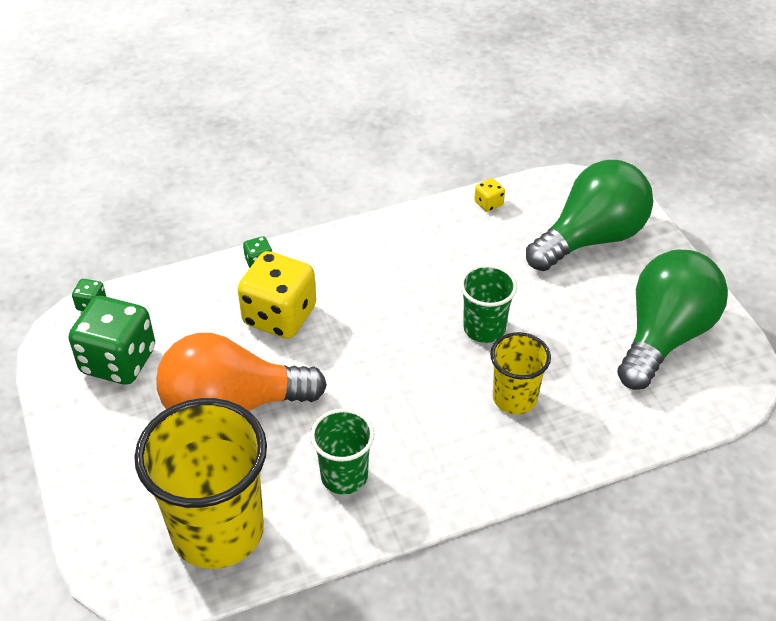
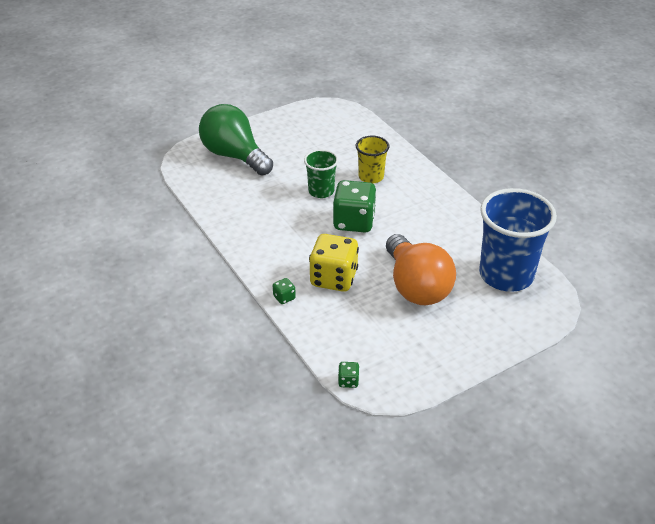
camera: 100 degrees left, 5 degrees down
(118, 361) = (397, 351): green dice -> green dice (354, 222)
(218, 531) = (506, 275): yellow cup -> blue cup
(344, 476) = (448, 232): green cup -> none
(488, 204) = (206, 197): yellow dice -> none
(664, 336) = (310, 129): green light bulb -> none

